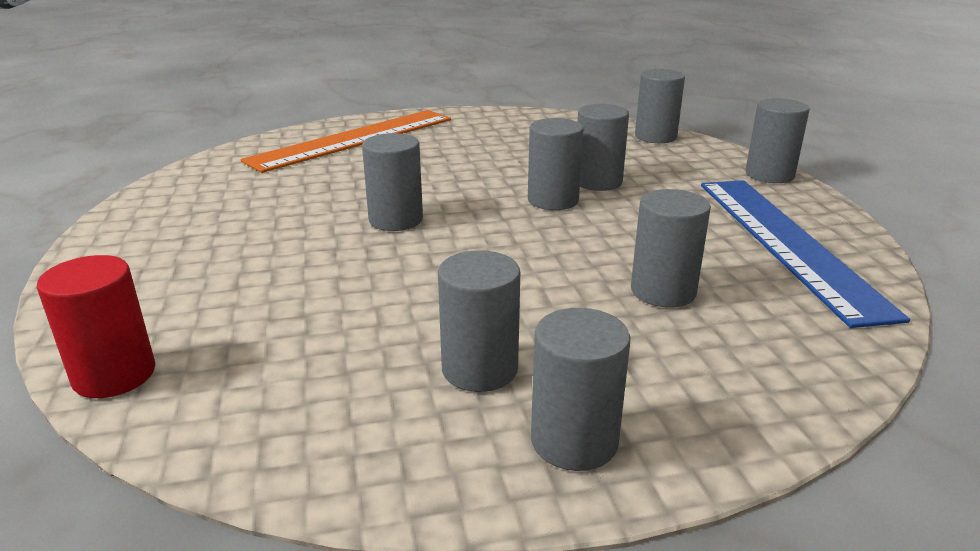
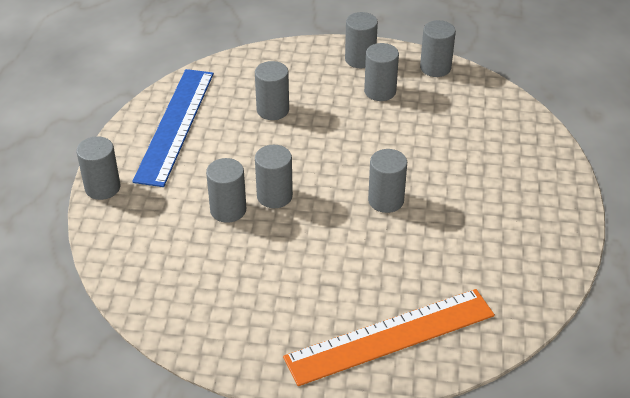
camera: 160 degrees left, 15 degrees up
(114, 375) = (530, 122): red cylinder -> none
(655, 137) = (123, 266): grey cylinder -> grey cylinder (435, 68)

